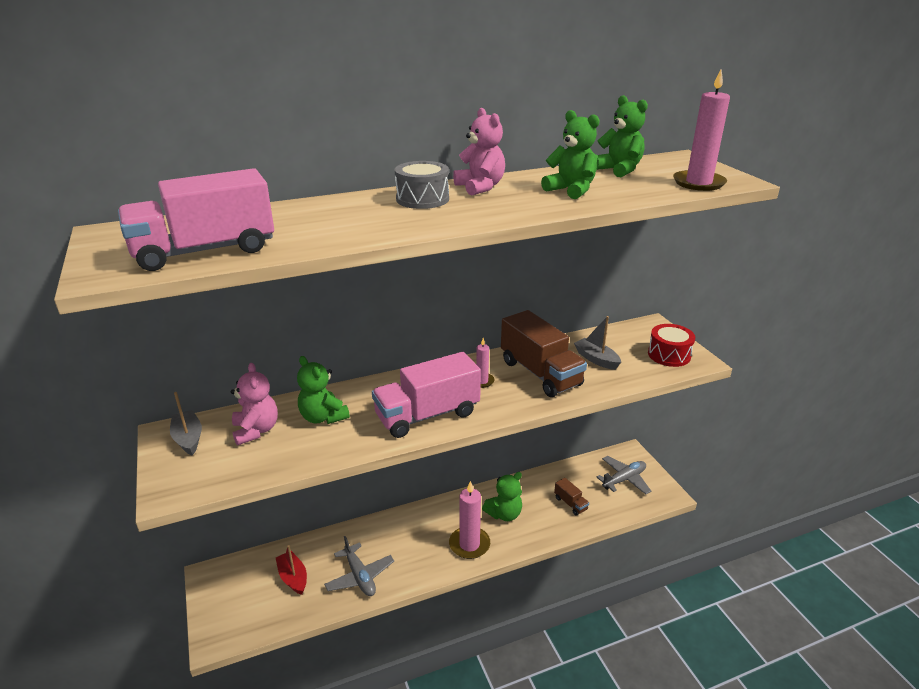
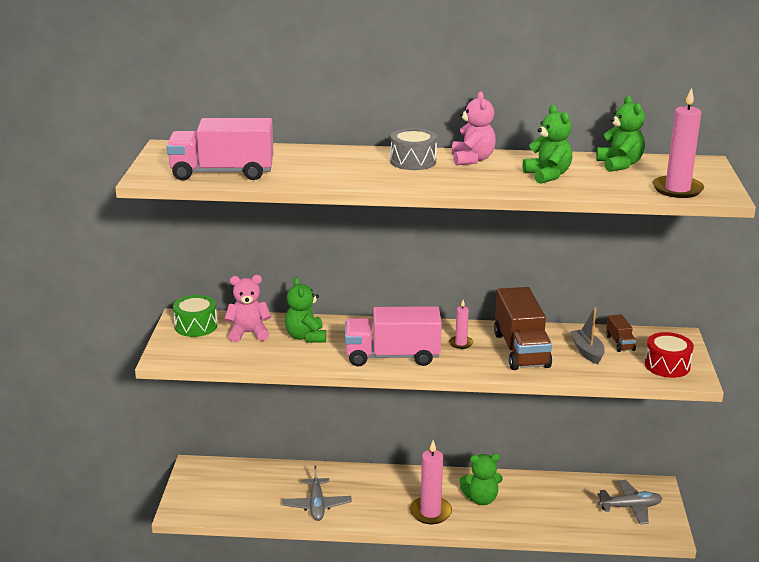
camera: 25 degrees right, 5 degrees down
(188, 438) = (196, 326): grey boat -> green drum
(256, 430) = (248, 333): pink teddy bear -> pink teddy bear turned 105 degrees counterclockwise
(293, 577) = (260, 489): red boat -> none
(570, 503) = (555, 510): brown truck -> brown truck (620, 343)

